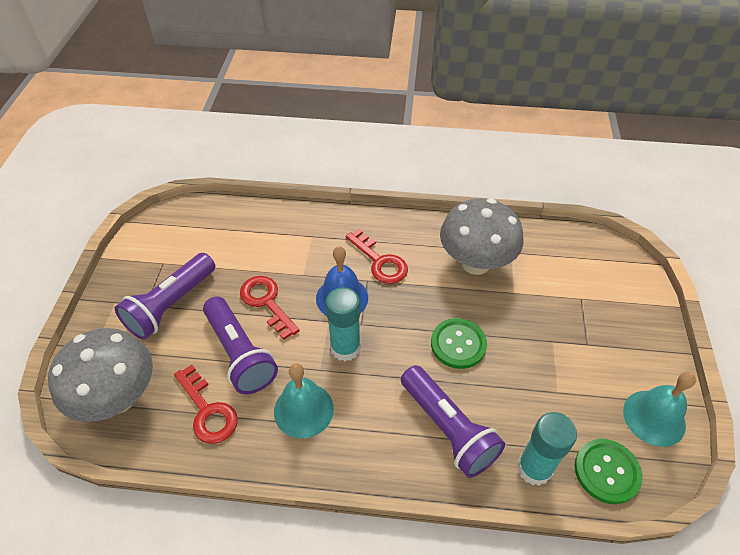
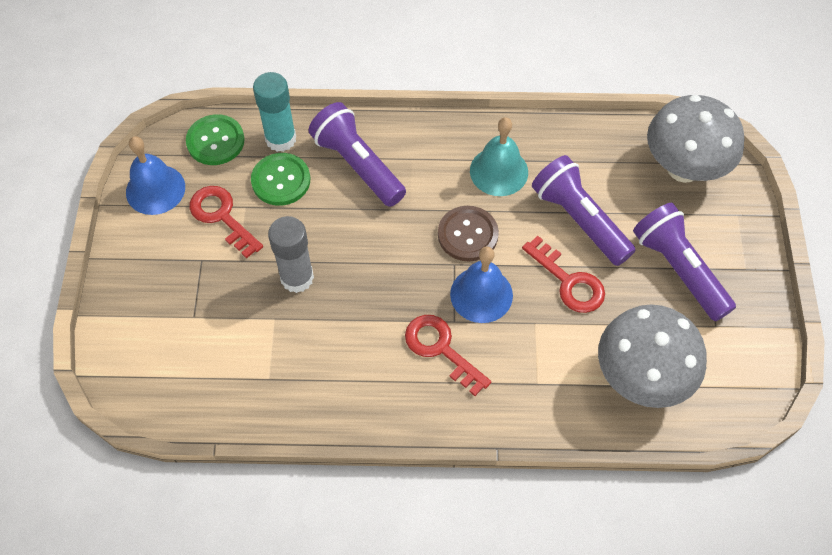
camera: 175 degrees right, 10 degrees up
(171, 305) = (678, 269): purple flashlight -> purple flashlight turned 60 degrees counterclockwise
(208, 411) = (591, 163): red key -> red key (222, 217)
(345, 348) = (467, 234): turquoise glue stick -> brown button
(458, 344) = (344, 248): green button -> green button (281, 180)
(475, 263) = (318, 356): grey mushroom -> grey mushroom (641, 377)
(498, 322) = (297, 278): none -> grey glue stick
(654, 417) = (155, 189): turquoise bell -> blue bell

